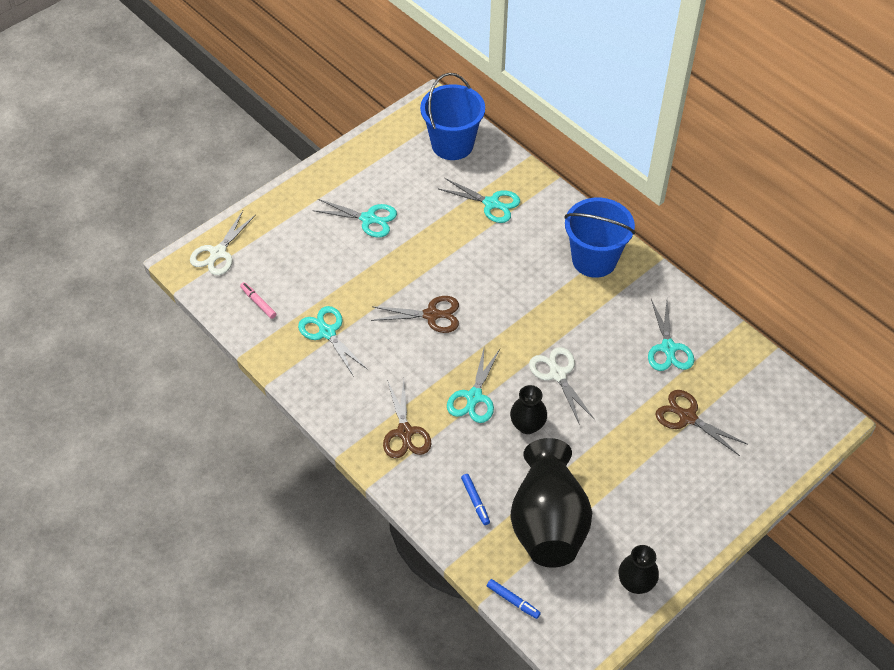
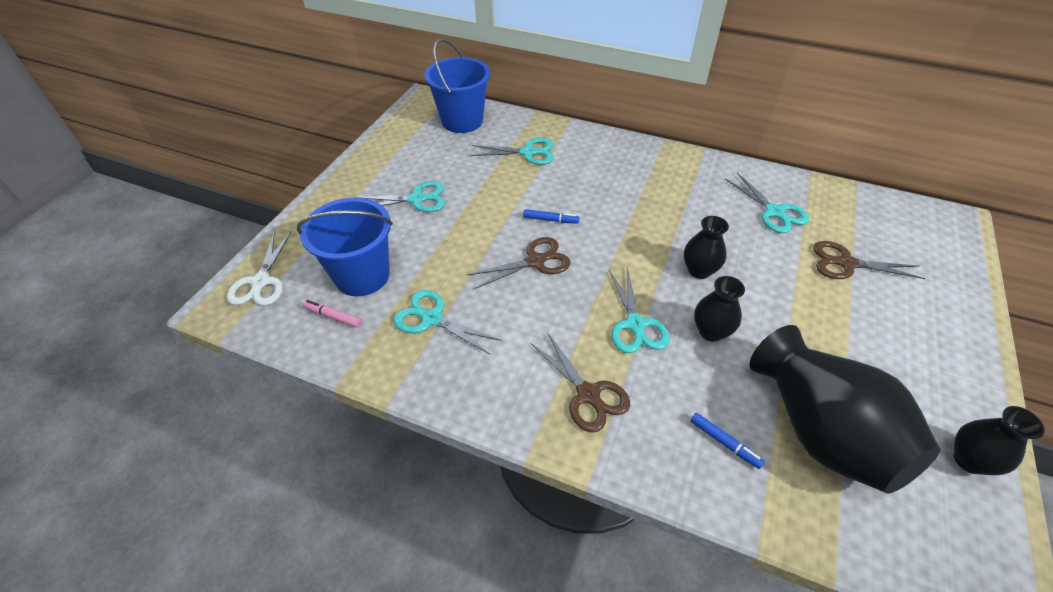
camera: 25 degrees left, 5 degrees down
(513, 601) = (870, 558): blue marker -> blue marker (551, 220)
(557, 374) = (699, 270): white scissors -> black vase
(594, 260) = (651, 166): blue bucket -> blue bucket (362, 276)

